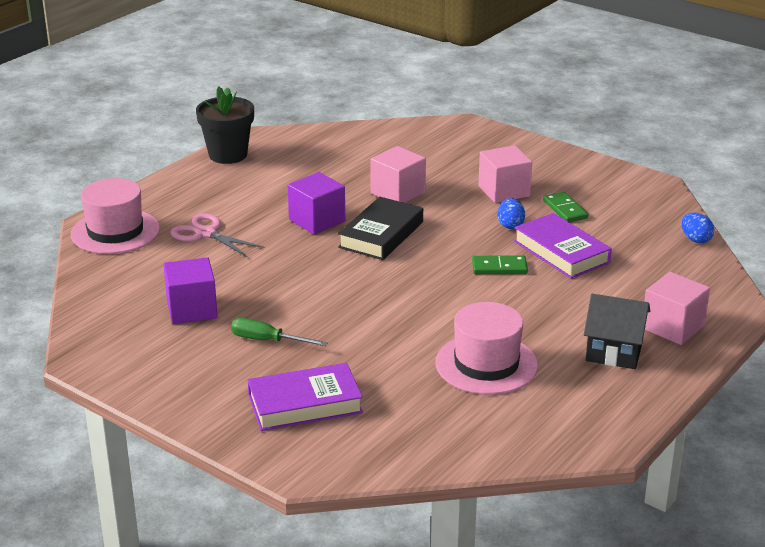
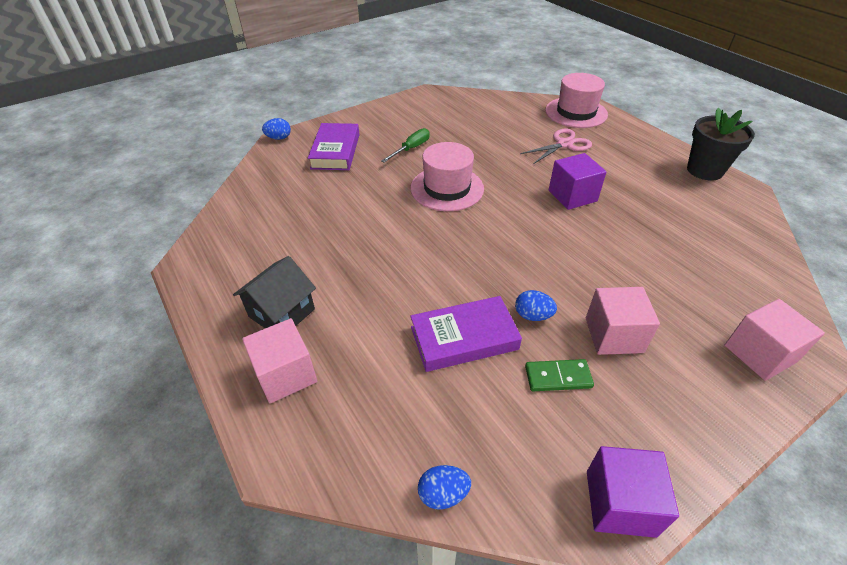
camera: 110 degrees right, 15 degrees up
(192, 309) = (463, 128): purple cube -> purple cube (620, 503)
(293, 473) = (279, 138): none -> blue egg
(381, 234) = (538, 225): black book -> none
(398, 193) = (619, 252): pink cube -> pink cube (760, 353)
(486, 364) = (319, 233): pink hat -> pink hat (447, 188)
(499, 267) = (453, 282): green domino -> none

